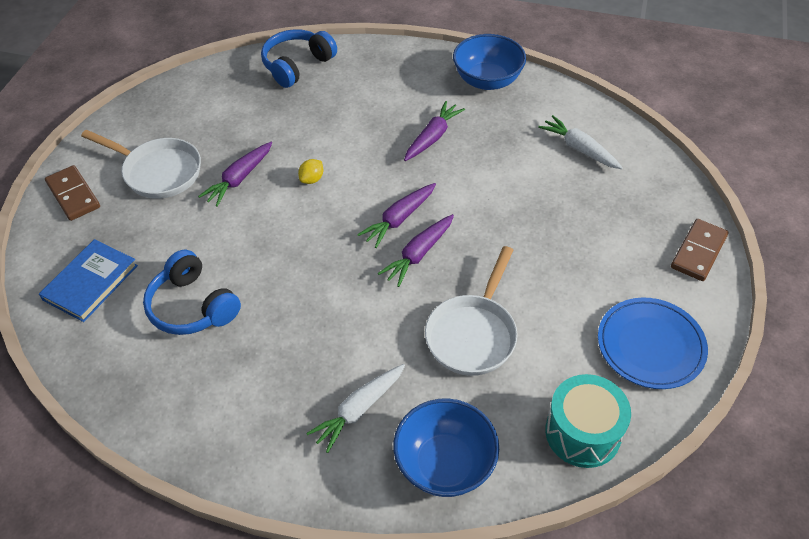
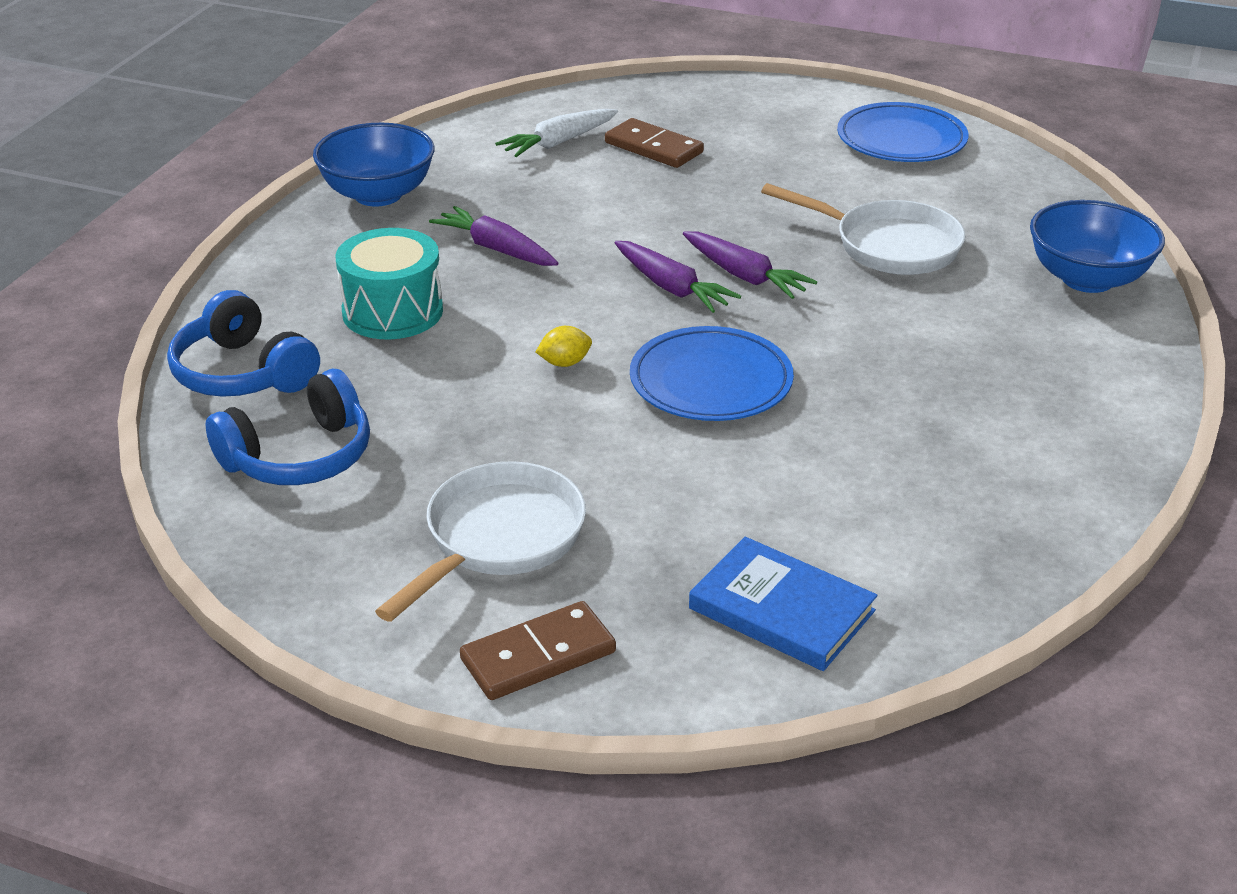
camera: 85 degrees left, 15 degrees down
(192, 306) = (839, 485): blue headphones -> blue headphones (299, 456)
(239, 179) = (544, 439): purple carrot -> none
(295, 244) = (711, 381): none -> blue plate
(312, 179) = (564, 363): yellow lemon -> yellow lemon turned 60 degrees counterclockwise
(359, 410) = (1018, 335): white carrot -> none
(583, 432) = (1027, 191): turquoise drum -> turquoise drum (392, 311)
(698, 252) = (759, 95): brown domino -> brown domino (654, 148)

